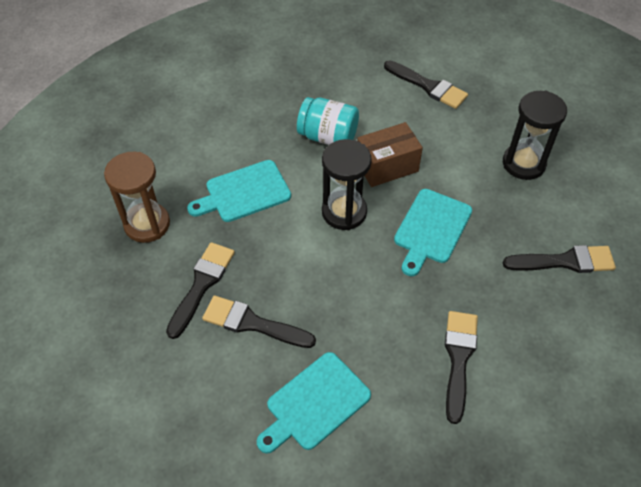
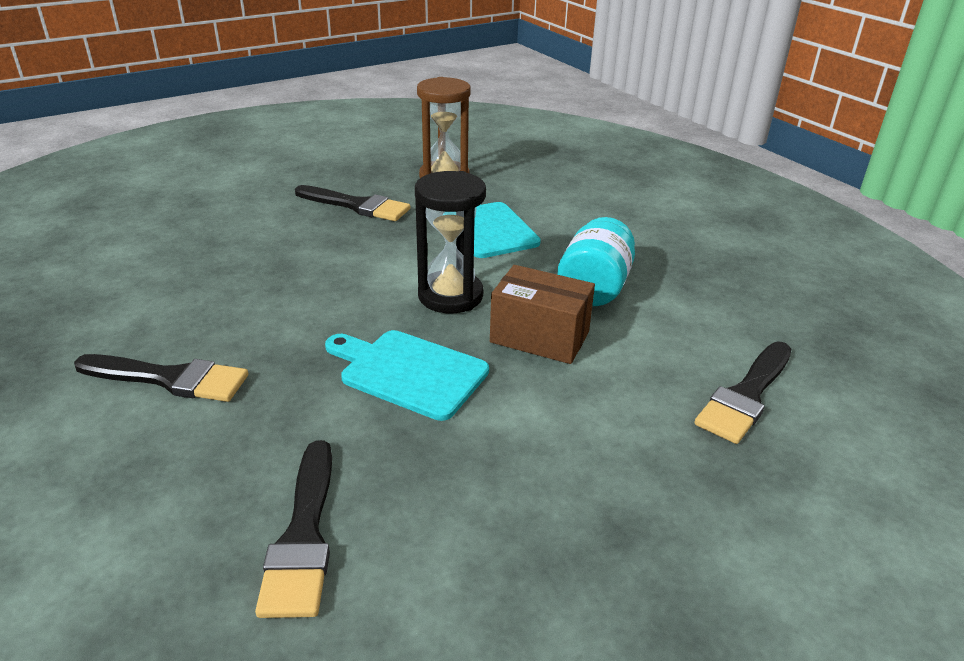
camera: 90 degrees right, 20 degrees down
(253, 323) = (295, 233): black brush -> none
(314, 403) = (173, 267): turquoise cutting board -> none
(387, 166) = (539, 337): brown box -> brown box turned 45 degrees counterclockwise
(523, 163) = (561, 509): black hourglass -> none

